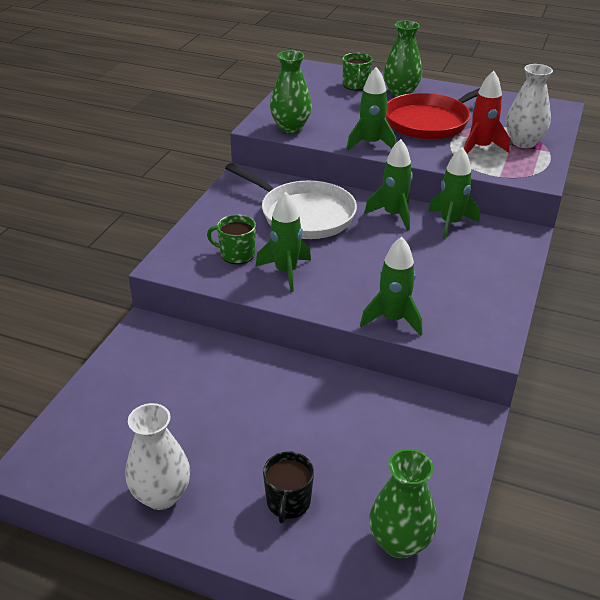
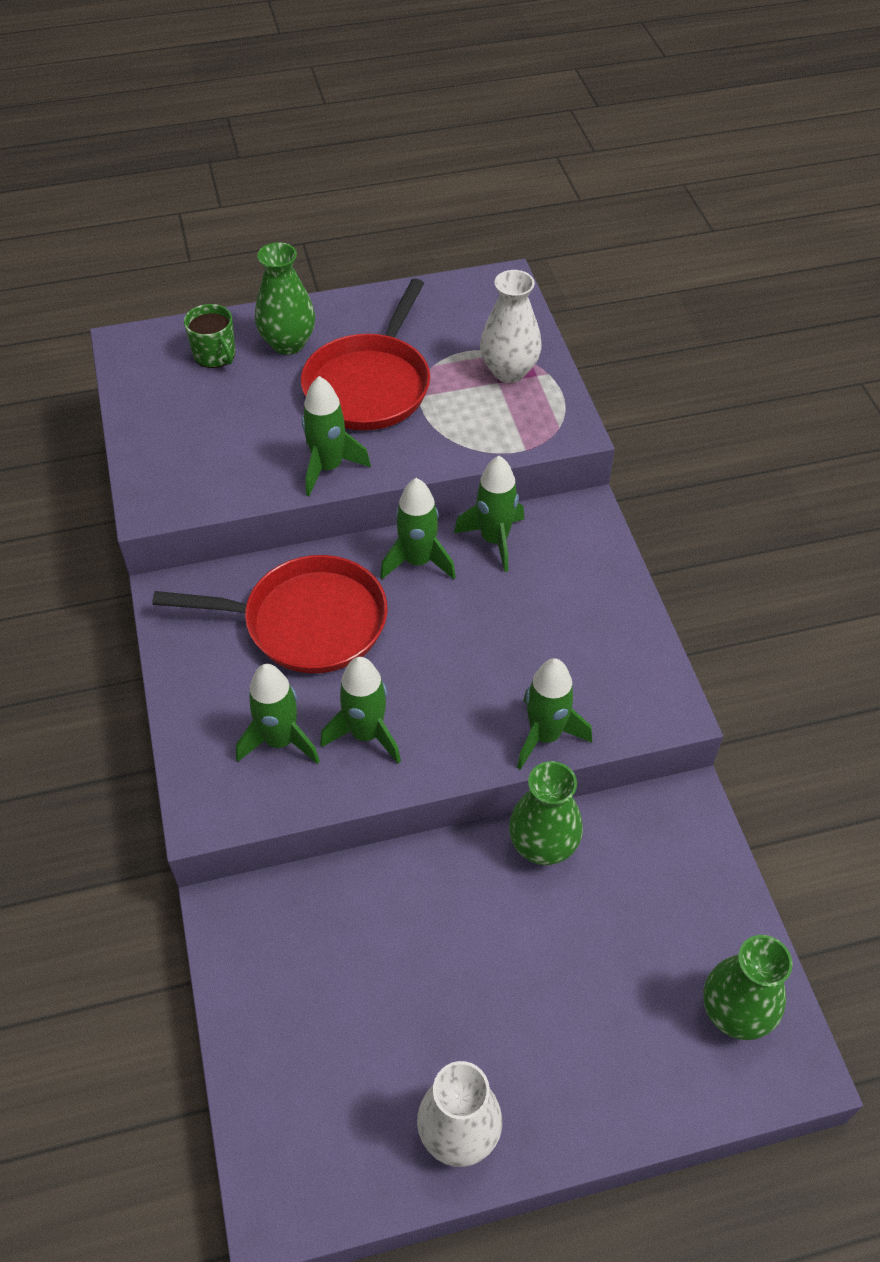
camera: 35 degrees left, 15 degrees up
(236, 254) = (280, 741): green mug -> green rocket
(288, 502) = (595, 1043): black mug -> none
(290, 127) = (196, 488): green vase -> green vase (543, 846)
(303, 215) = (308, 622): white pan -> red pan
(480, 148) = (467, 407): red rocket -> none

